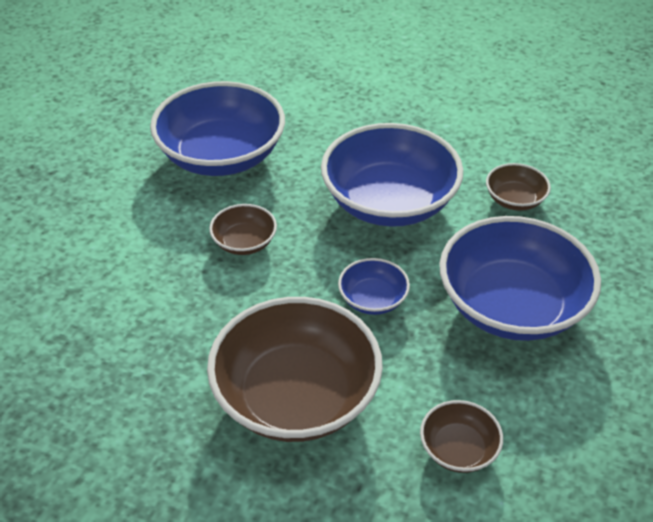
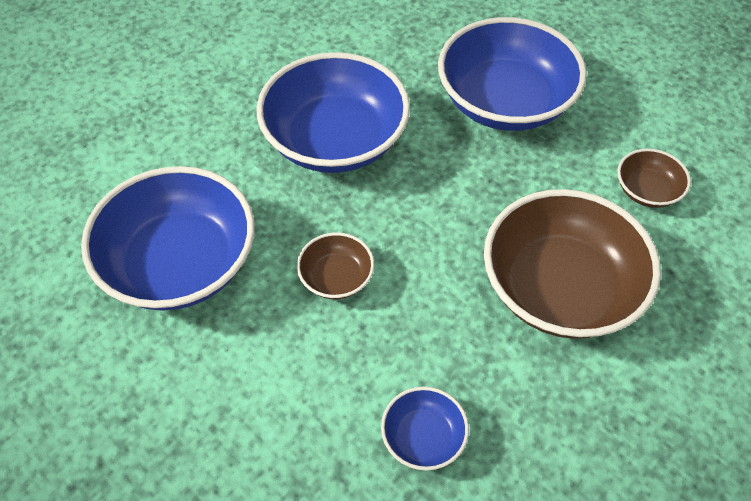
camera: 70 degrees left, 10 degrees up
(373, 299) = (461, 194): blue bowl -> blue bowl (423, 438)
(514, 199) = (377, 52): brown bowl -> none

